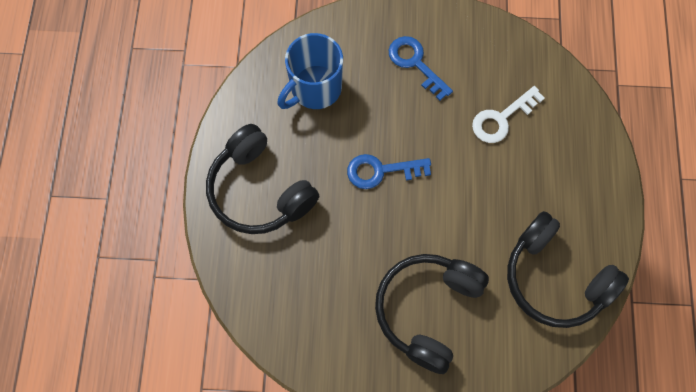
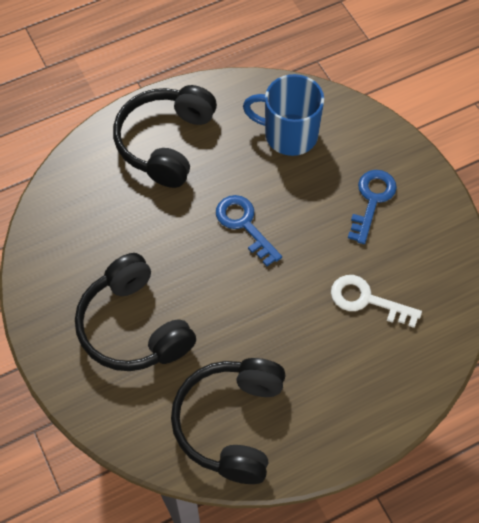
camera: 60 degrees right, 10 degrees down
(427, 310) = (134, 327): black headphones -> black headphones turned 120 degrees counterclockwise

